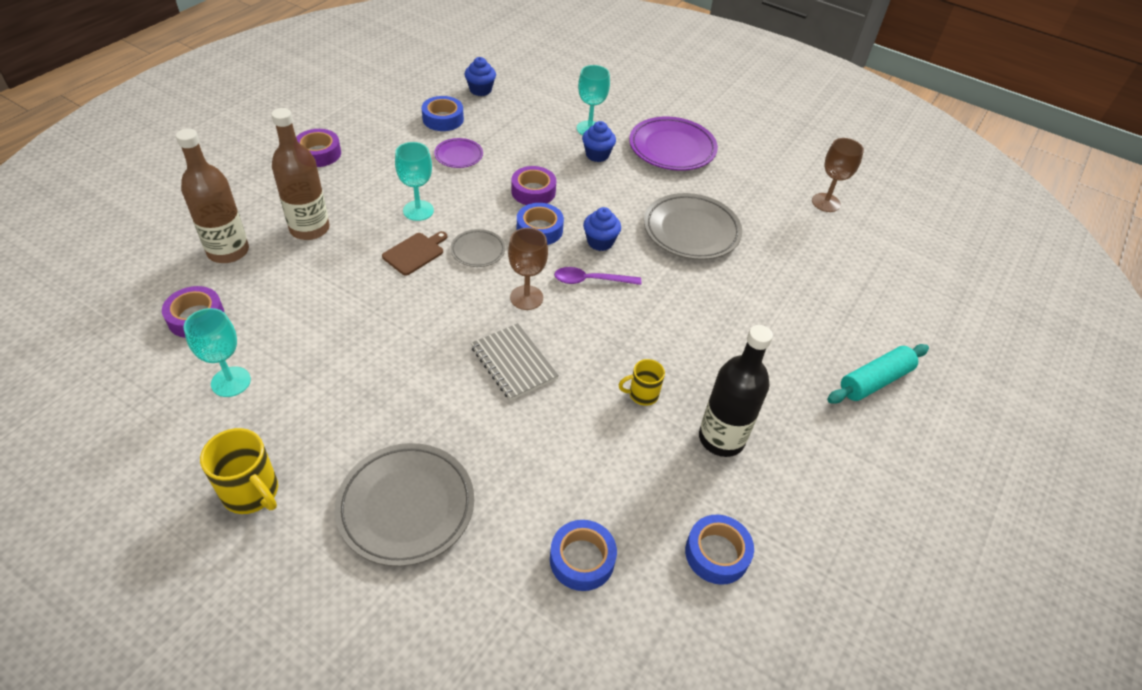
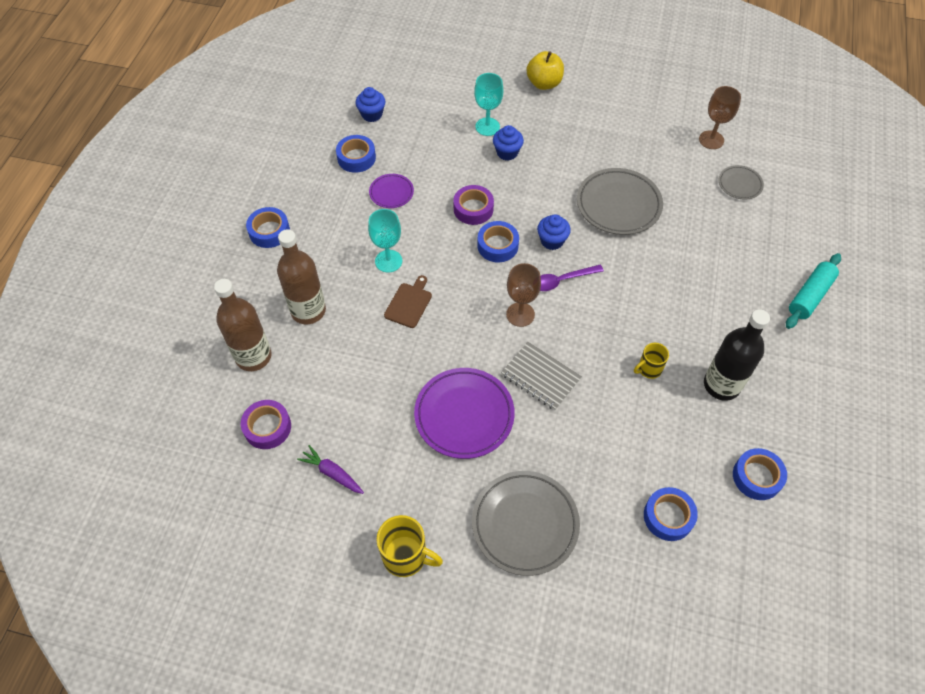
camera: 15 degrees left, 10 degrees up
(231, 382) = (332, 473): turquoise goblet -> purple carrot
(318, 153) = (269, 231): purple tape -> blue tape
(478, 251) = (459, 284): grey plate -> grey plate (740, 184)
(668, 110) = (544, 83): none -> yellow apple
(672, 148) = (565, 125): purple plate -> purple plate (464, 415)

